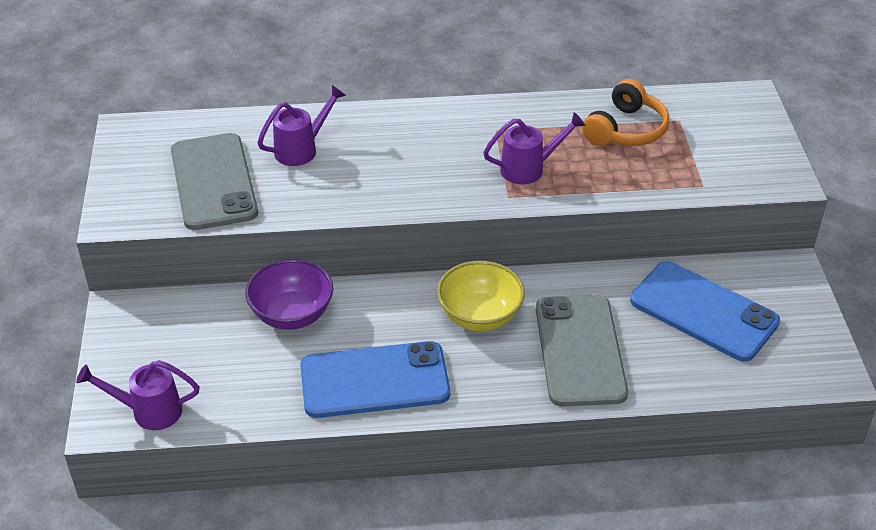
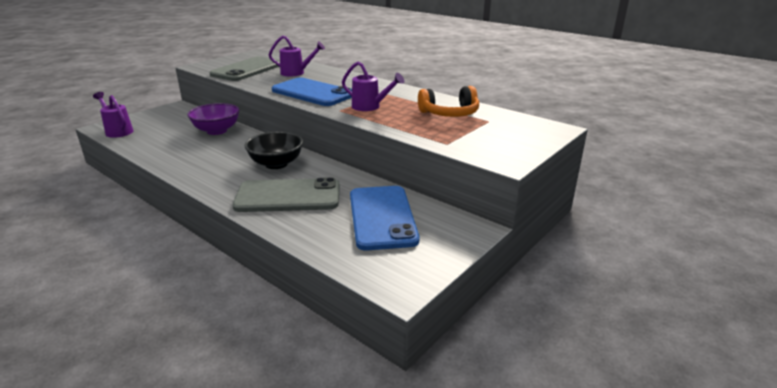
camera: 45 degrees right, 15 degrees down
(374, 380) = (193, 160): blue phone -> blue phone (313, 93)
(479, 316) = (276, 164): yellow bowl -> black bowl
(579, 350) = (288, 196): grey phone -> grey phone turned 45 degrees clockwise

